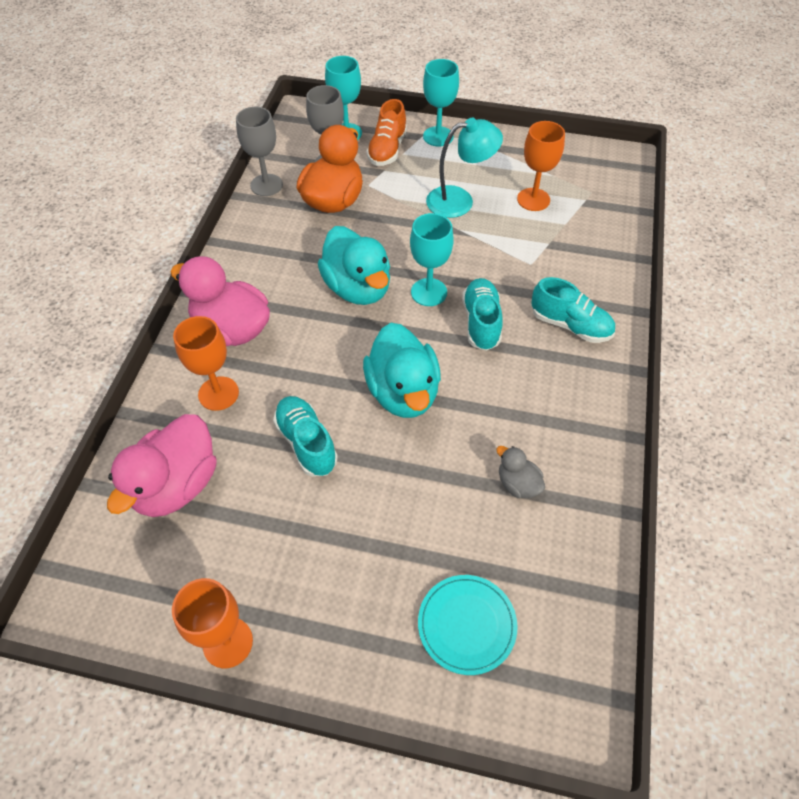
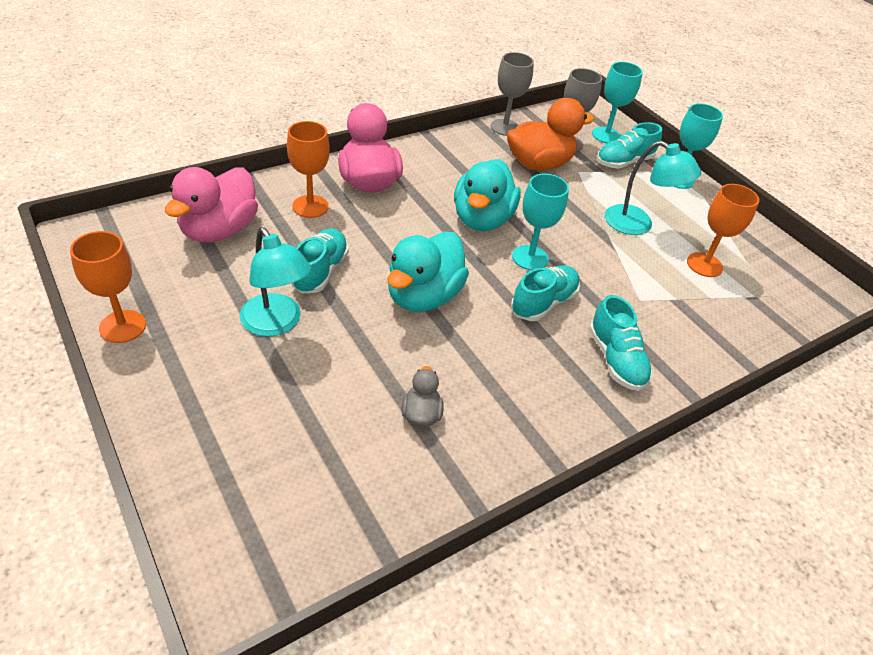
camera: 40 degrees right, 10 degrees down
(176, 485) = (219, 230): pink duck -> pink duck turned 45 degrees counterclockwise
(337, 517) = (276, 324): none -> turquoise lamp
(387, 150) = (624, 162): orange shoe -> turquoise shoe
(467, 625) = (259, 456): turquoise plate -> none

